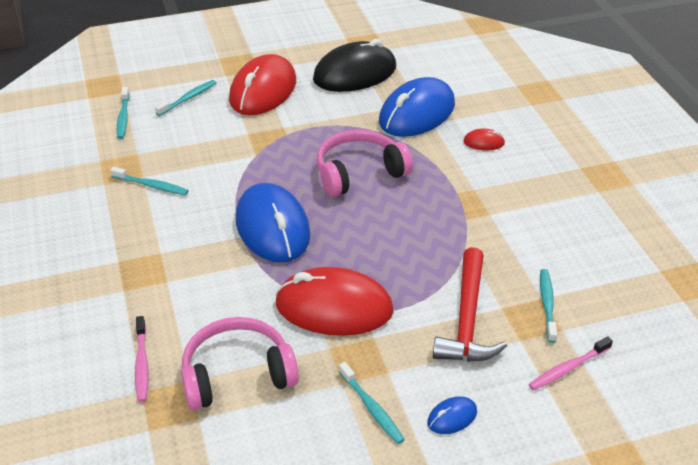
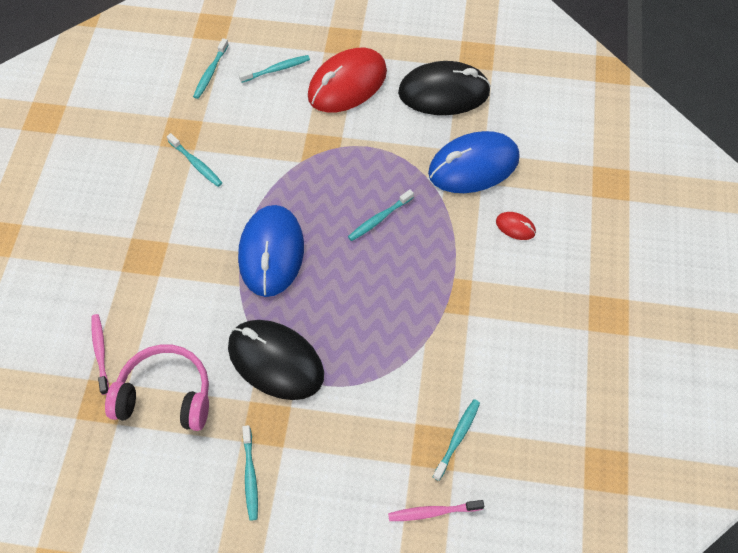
camera: 25 degrees right, 20 degrees up
(142, 364) = (100, 352): pink toothbrush -> pink toothbrush turned 150 degrees clockwise
(334, 307) = (275, 361): red mouse -> black mouse
(359, 173) = (379, 219): pink headphones -> turquoise toothbrush
(452, 417) = (308, 515): blue mouse -> none
(467, 319) = (378, 422): red hammer -> none

